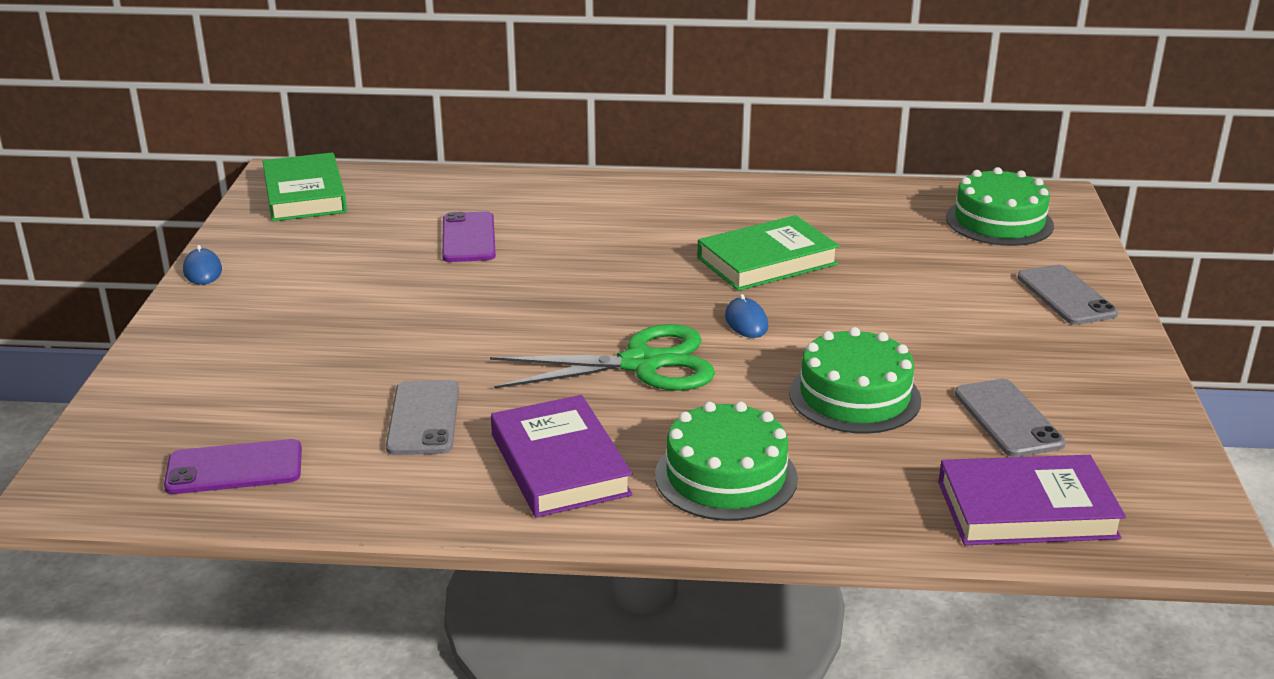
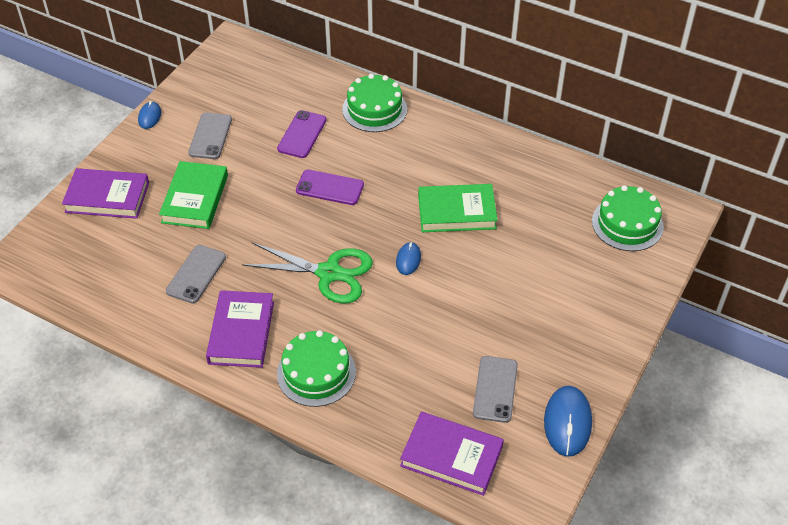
camera: 25 degrees right, 20 degrees up
(193, 370) = (107, 197): none -> purple book
(234, 468) = (92, 276): purple phone -> purple phone (330, 188)
(305, 194) = (235, 65): green book -> green book (195, 199)
(854, 396) = (424, 340): green cake -> green cake (374, 109)
(1066, 296) = (613, 304): grey phone -> grey phone (210, 136)
(1142, 424) = (567, 422): none -> blue mouse

